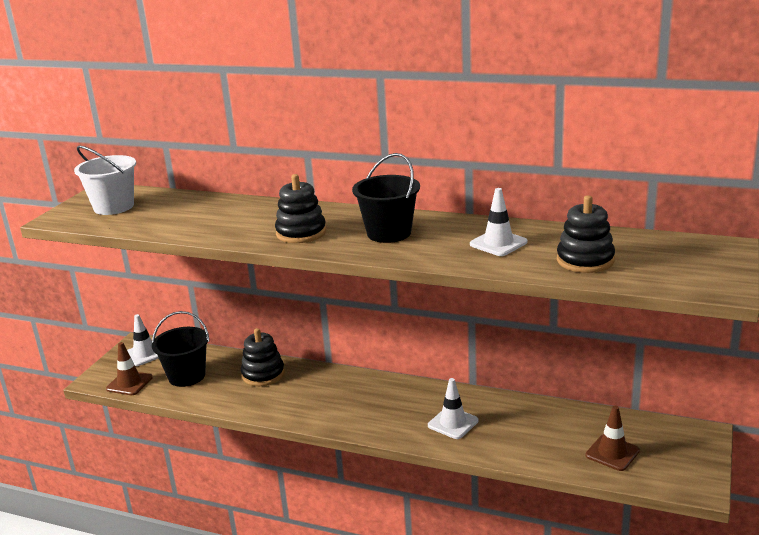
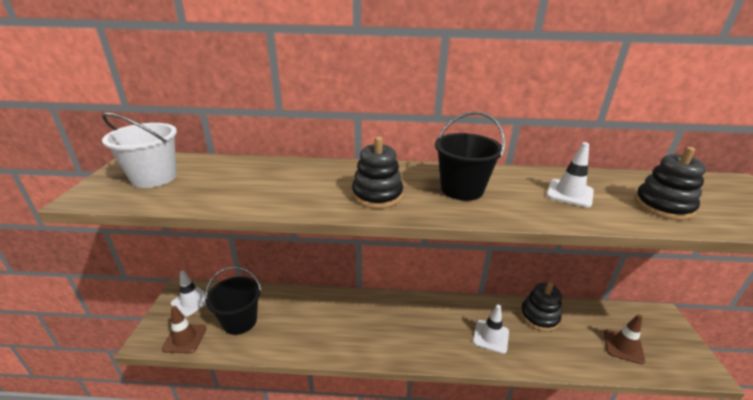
camera: 20 degrees left, 5 degrees up
(263, 374) = (309, 309): black stacking toy -> black stacking toy (539, 317)

